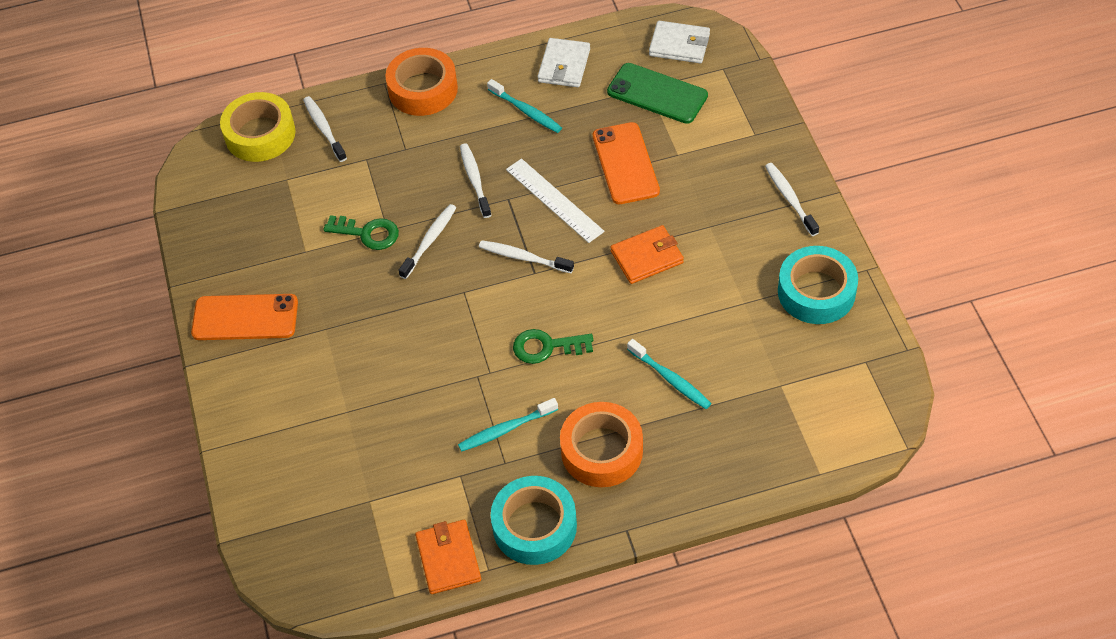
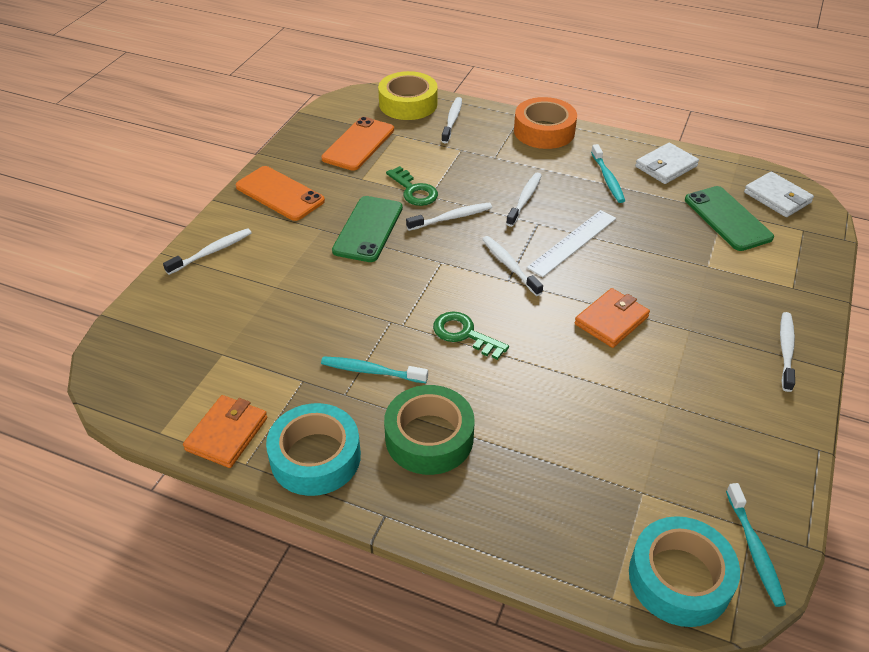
camera: 35 degrees right, 10 degrees down
(250, 418) = (211, 252): none -> white toothbrush
(367, 301) = (368, 229): none -> green phone
(554, 200) = (572, 242): white ruler -> white ruler turned 45 degrees clockwise
(602, 451) = (429, 437): orange tape -> green tape
(625, 163) = (655, 249): orange phone -> orange phone (358, 144)
(647, 257) = (611, 320): orange wallet -> orange wallet turned 60 degrees counterclockwise
(670, 379) = (543, 421): turquoise toothbrush -> turquoise toothbrush (754, 549)
(816, 292) = (748, 437): turquoise tape -> turquoise tape (679, 578)

